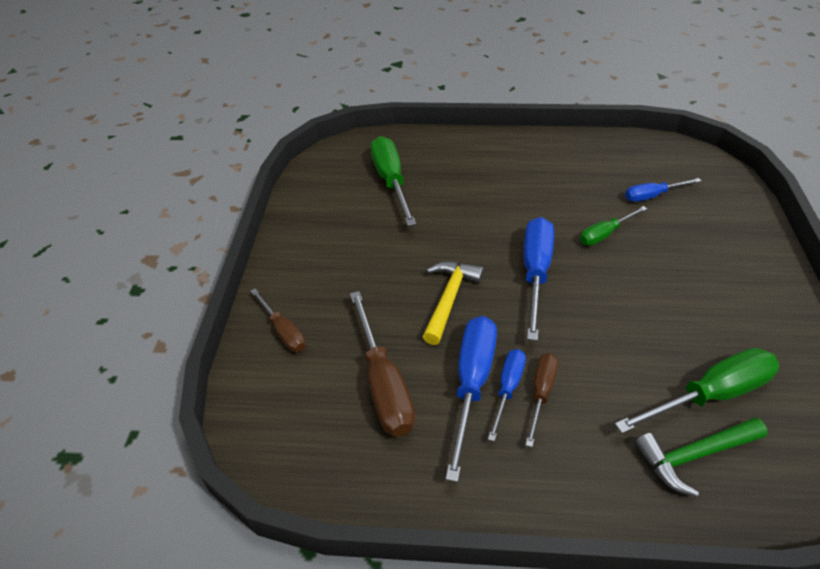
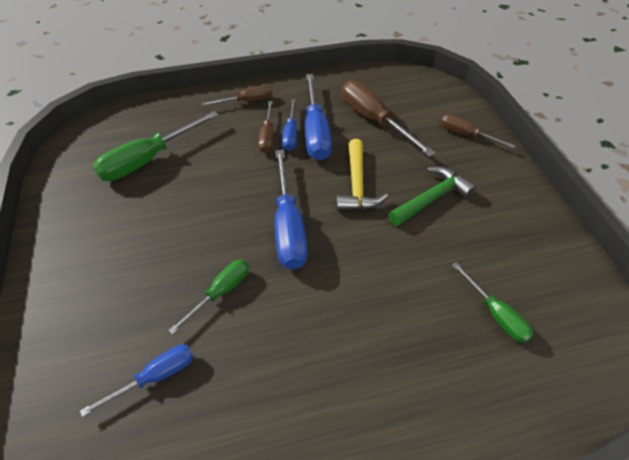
camera: 160 degrees right, 5 degrees up
(391, 181) = (495, 314): green screwdriver -> green screwdriver, size x0.58
(566, 477) = (247, 101): none -> brown screwdriver
(694, 455) = (169, 125): green hammer -> green hammer (431, 198)

